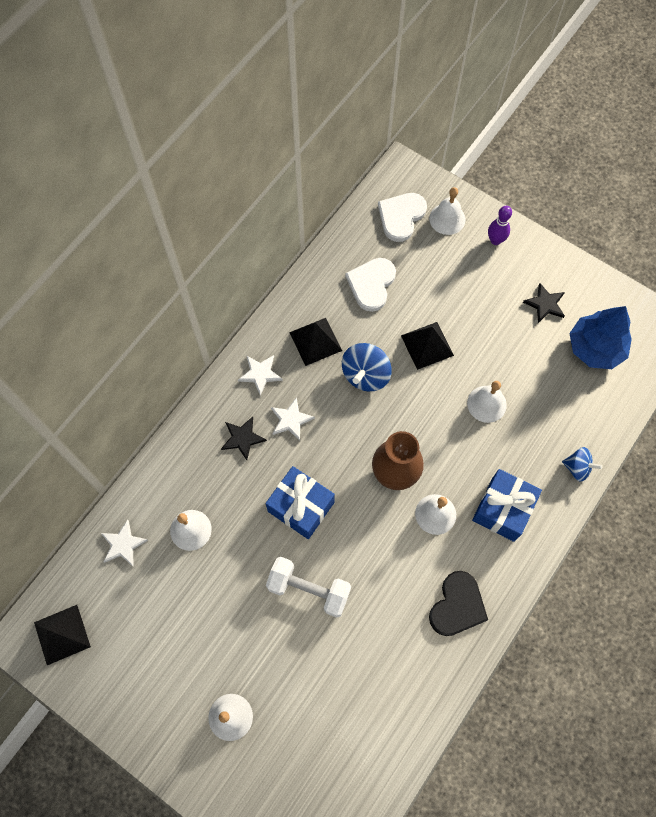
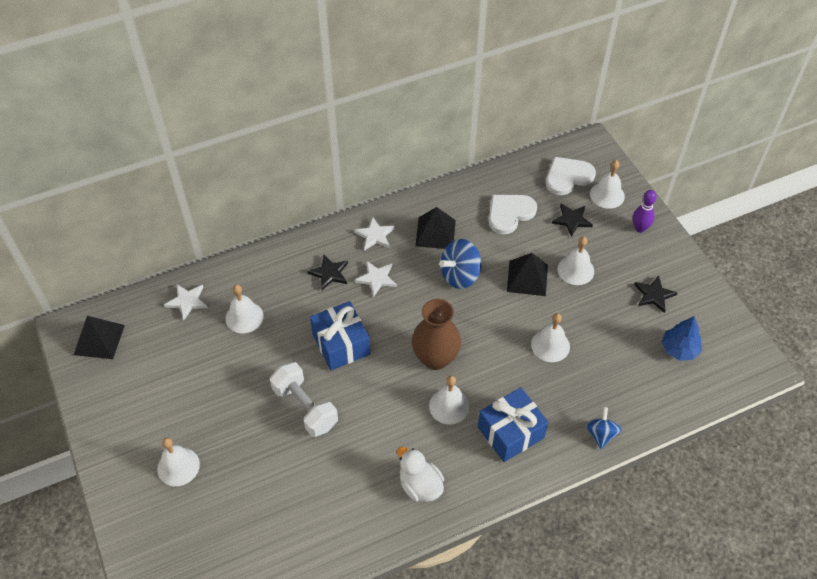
camera: 30 degrees right, 15 degrees down
(431, 262) = (572, 220): none -> black star
(457, 605) = (420, 485): black heart -> white duck
(464, 314) = (575, 270): none -> white bell
(577, 468) = (601, 434): blue spinning top -> blue spinning top turned 135 degrees counterclockwise
(595, 348) = (679, 349): blue tree -> blue tree, size x0.65

